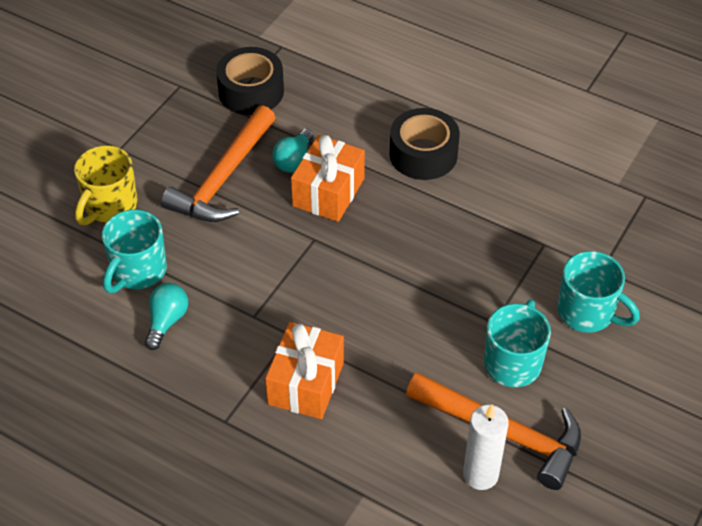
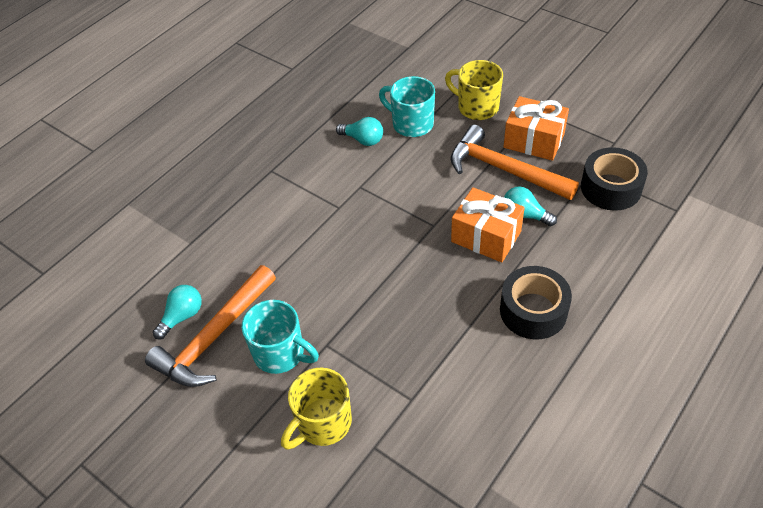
camera: 100 degrees right, 0 degrees up
(306, 383) = (292, 215): orange gift -> orange gift (534, 141)
(480, 475) = (182, 316): white candle -> turquoise light bulb
(587, 313) = (322, 423): turquoise mug -> yellow mug

